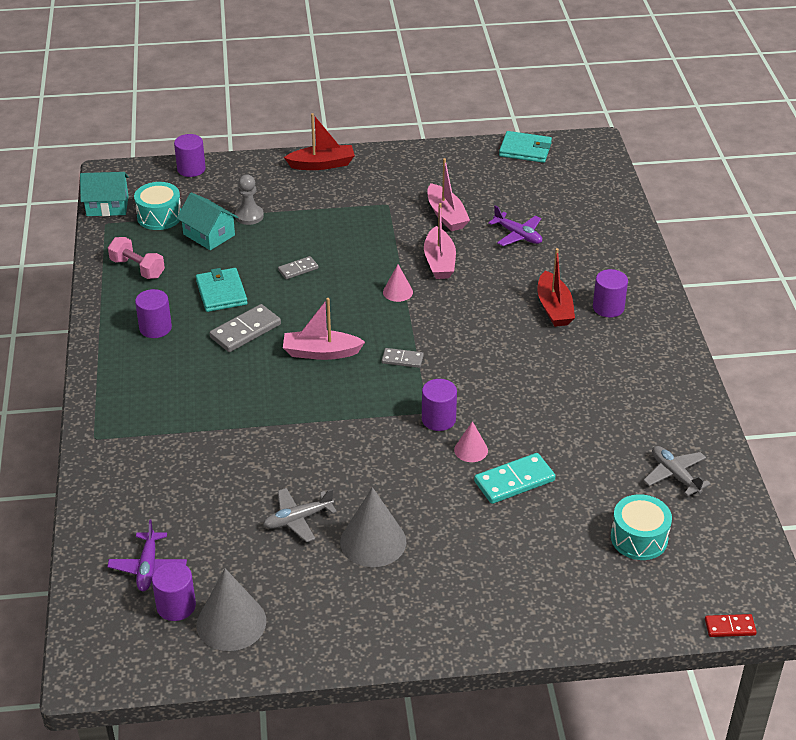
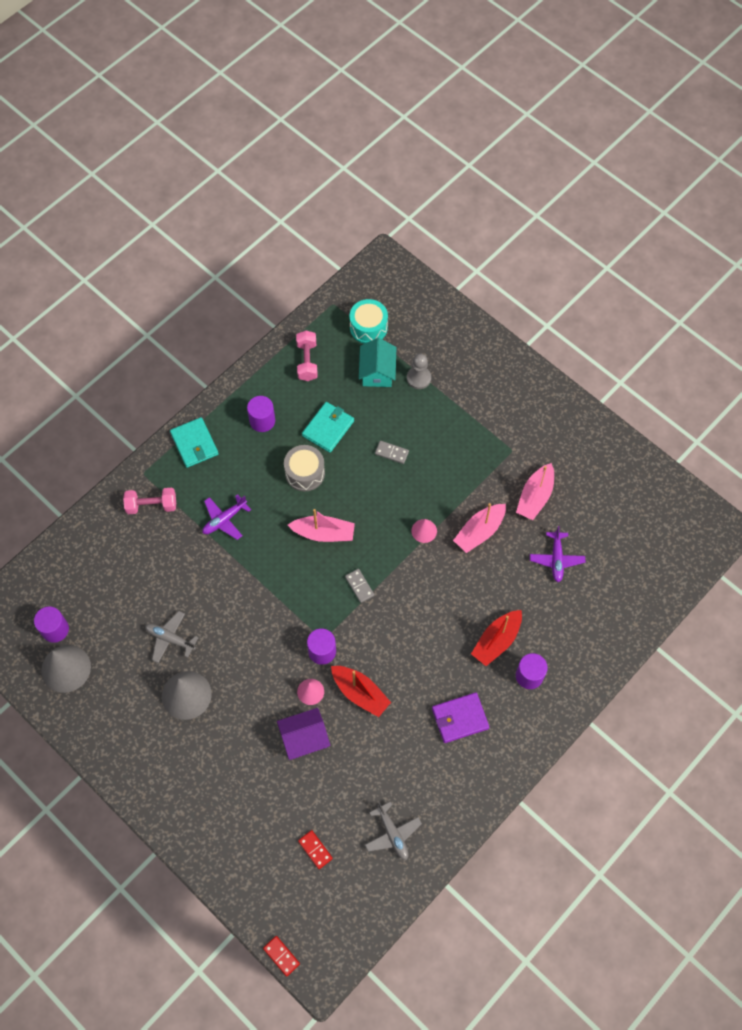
camera: 50 degrees right, 25 degrees up
(107, 206) = (350, 289): turquoise house -> none
(137, 451) = (151, 505): none -> pink dumbbell
(148, 567) = (70, 590): purple plane -> purple plane (224, 520)
(191, 169) = (434, 301): purple cylinder -> none
(245, 331) = (305, 473): grey domino -> grey drum
(321, 352) = (323, 533): pink boat -> pink boat turned 135 degrees clockwise
(322, 164) = (517, 374): red boat -> red boat (360, 693)
(514, 481) = (304, 738): turquoise domino -> purple house
(525, 150) = (665, 489): turquoise wallet -> turquoise wallet (194, 444)
(604, 369) = (460, 718): none -> purple wallet
(639, 538) = (315, 850): turquoise drum -> red domino
(674, 475) = (392, 834): grey plane -> grey plane turned 135 degrees clockwise

